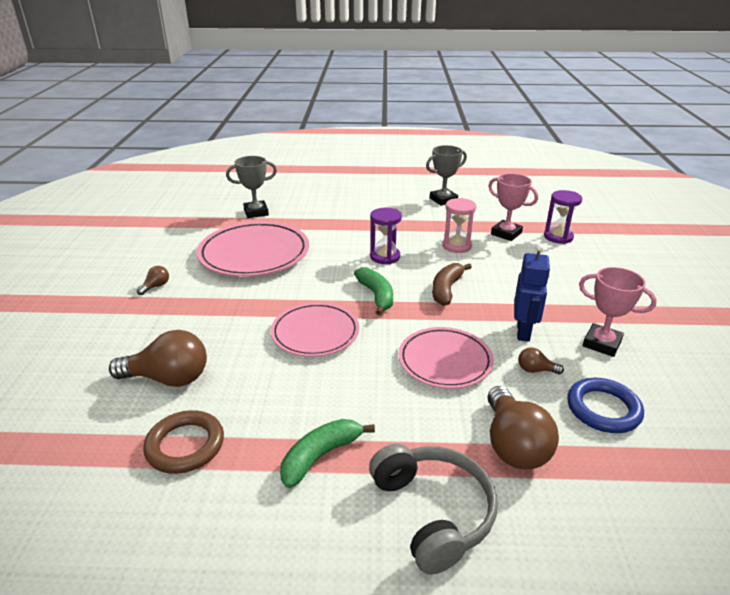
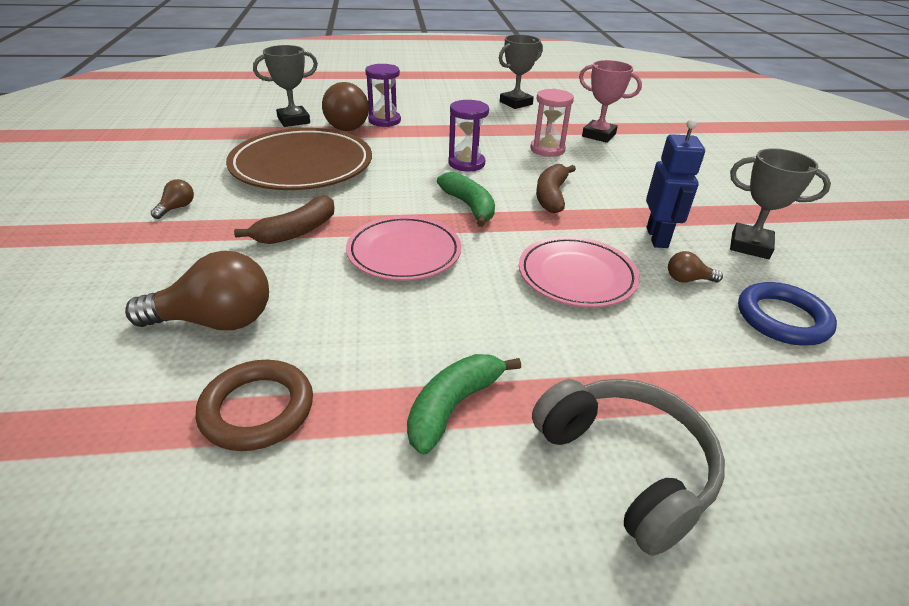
camera: 10 degrees left, 5 degrees up
(238, 310) = (296, 231): none -> brown banana
(254, 254) = (302, 166): pink plate -> brown plate
(513, 445) = (695, 369): brown light bulb -> brown light bulb (346, 125)
(558, 237) = (657, 137): purple hourglass -> purple hourglass (384, 121)
(601, 343) = (750, 246): pink trophy -> grey trophy

